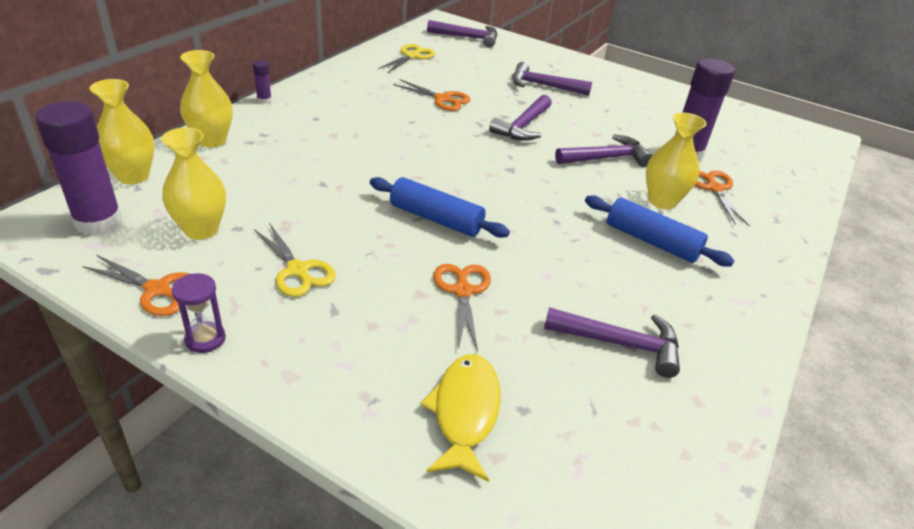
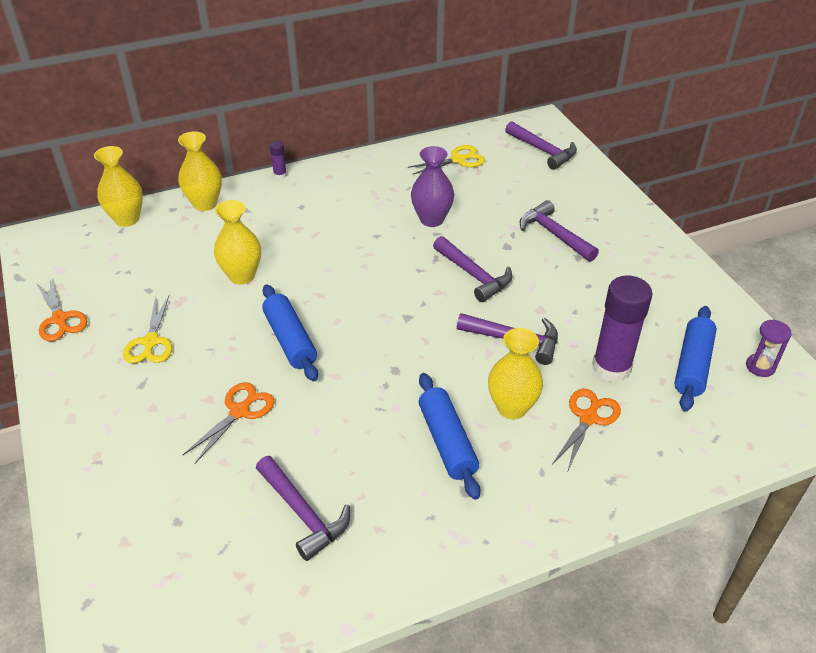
camera: 40 degrees right, 5 degrees up
(98, 222) = (74, 251): purple glue stick -> none
(201, 229) = (126, 282): yellow vase -> yellow vase (242, 276)
(205, 339) = (52, 368): purple hourglass -> purple hourglass (760, 366)
(442, 99) = (431, 219): orange scissors -> purple vase
(465, 412) = (139, 501): yellow fish -> none
(523, 126) = (474, 275): purple hammer -> purple hammer turned 105 degrees counterclockwise
(727, 136) = (692, 365): none -> blue rolling pin

